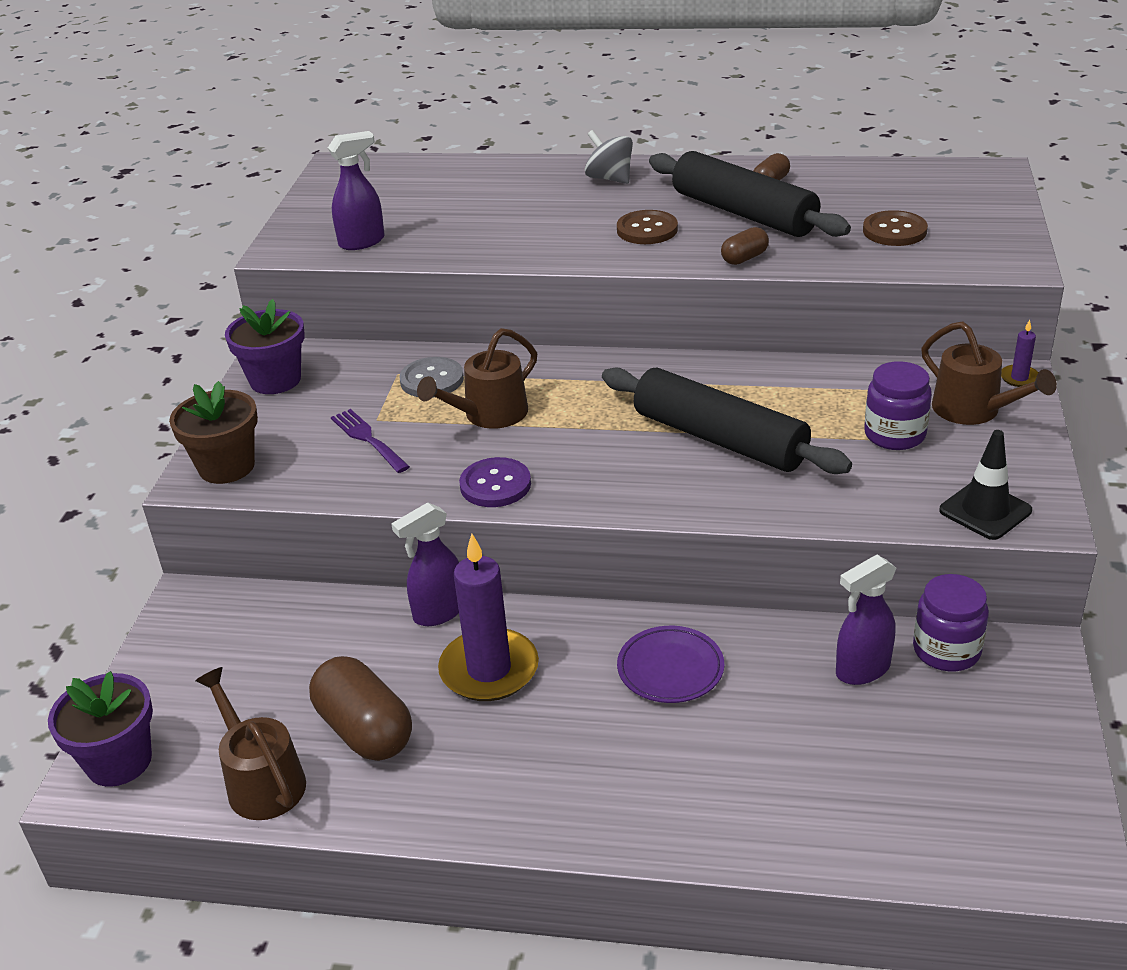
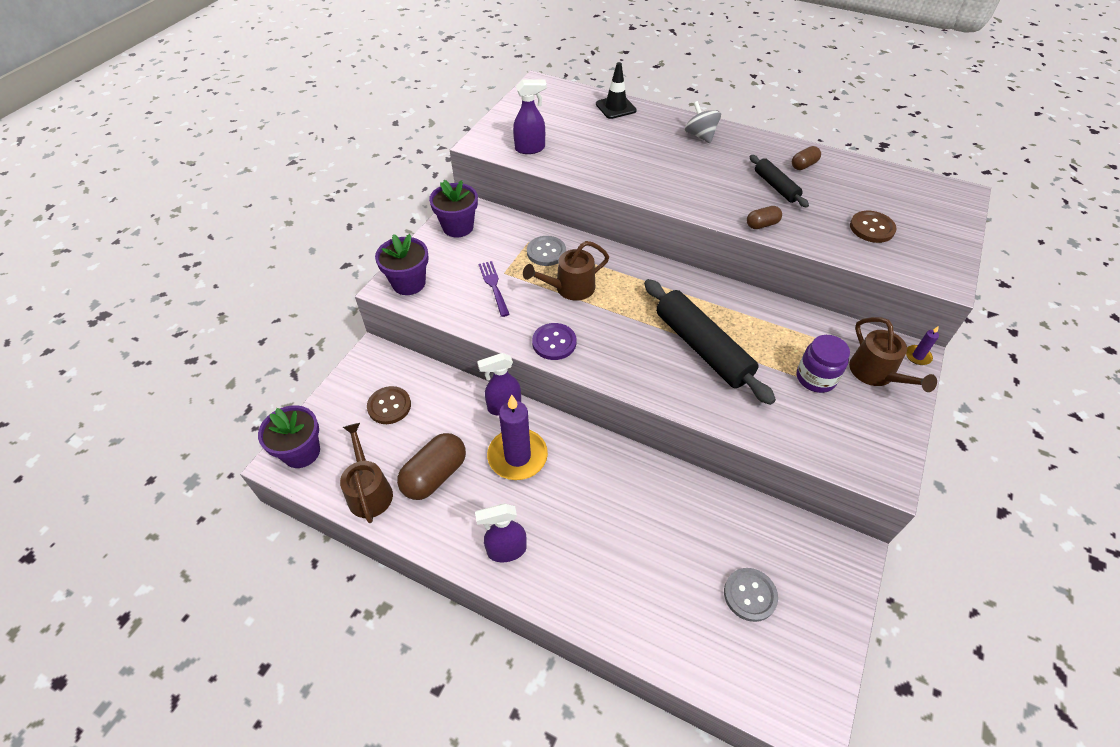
camera: 15 degrees right, 15 degrees up
(226, 467) = (408, 283): brown flower pot -> purple flower pot
(364, 730) = (435, 475): brown capsule -> brown capsule turned 60 degrees clockwise
(647, 230) = (708, 184): brown button -> brown button (389, 406)
(670, 669) = (621, 491): purple plate -> none
(743, 213) = (776, 186): black rolling pin -> black rolling pin, size x0.54
(862, 670) = (736, 530): purple spray bottle -> purple spray bottle (506, 550)
(917, 742) = (750, 595): none -> grey button
(946, 650) = (794, 533): purple jar -> none
(985, 510) = (852, 457): black traffic cone -> black traffic cone (615, 107)

